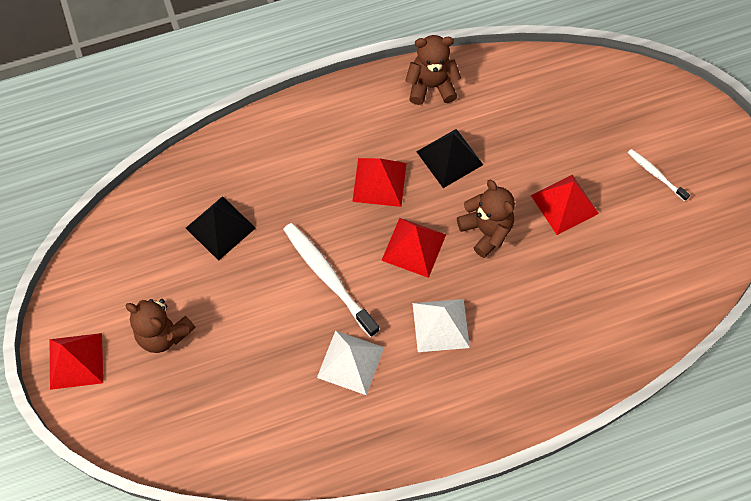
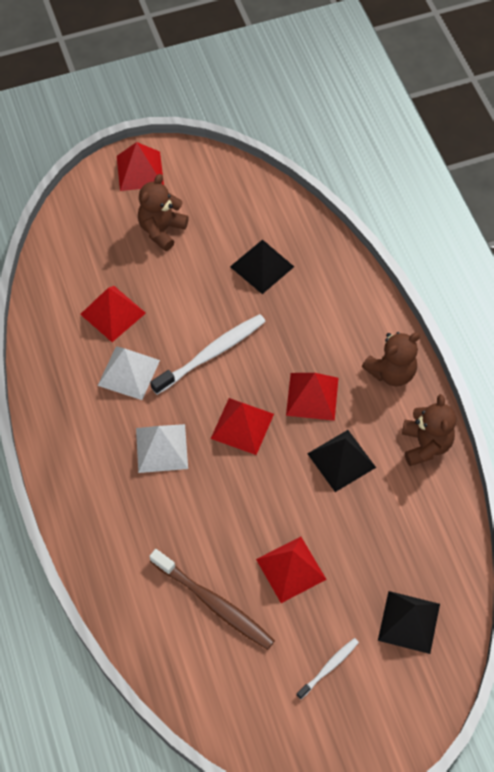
camera: 90 degrees right, 5 degrees down
(274, 383) = (112, 313): none -> red pyramid
(486, 231) = (260, 492): brown teddy bear -> brown teddy bear (391, 372)
(604, 272) = (213, 603): none -> brown toothbrush
(607, 109) = (409, 622): none -> black pyramid

